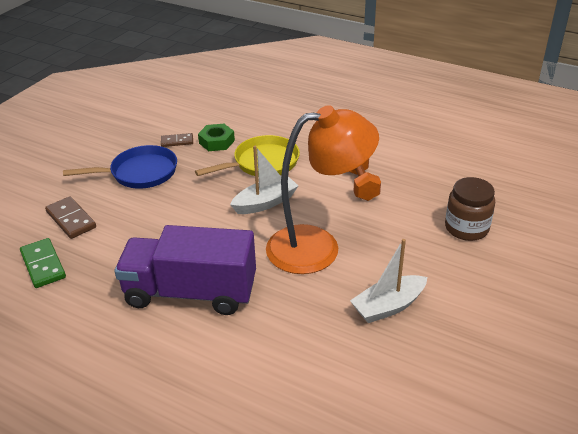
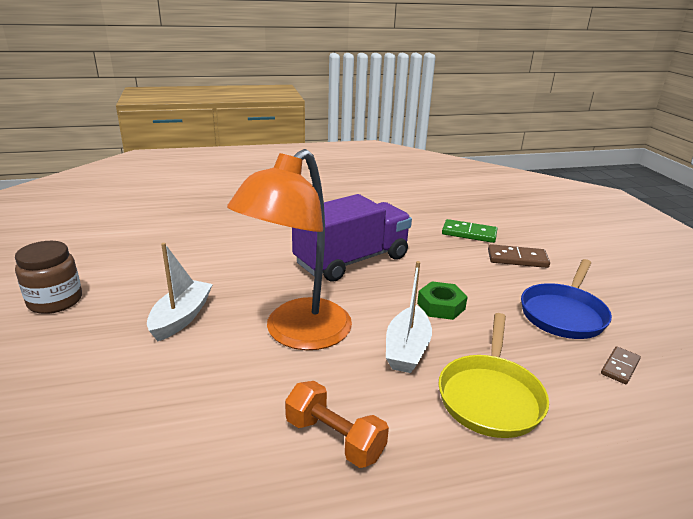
camera: 135 degrees right, 10 degrees down
(216, 142) = (589, 394): green nut -> green nut (441, 306)
(466, 228) = (130, 450): brown jar -> brown jar (55, 301)

